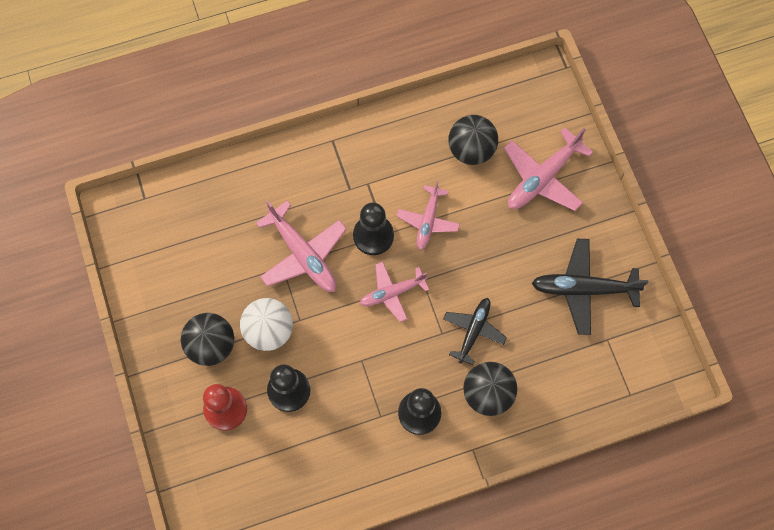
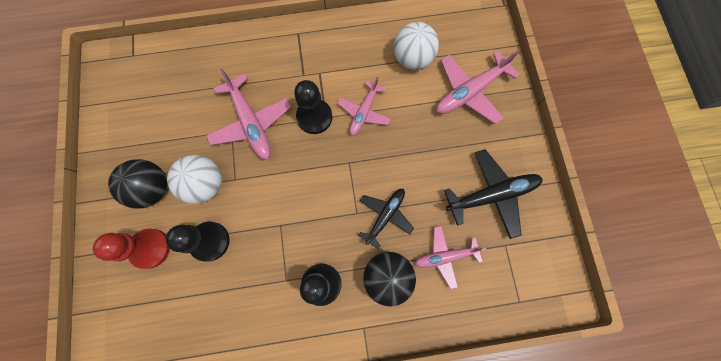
camera: 10 degrees right, 5 degrees up
(392, 293) = (320, 169): pink plane -> pink plane (445, 256)
(471, 150) = (412, 59): black ball -> white ball
(584, 289) = (491, 195): black plane -> black plane turned 150 degrees clockwise

